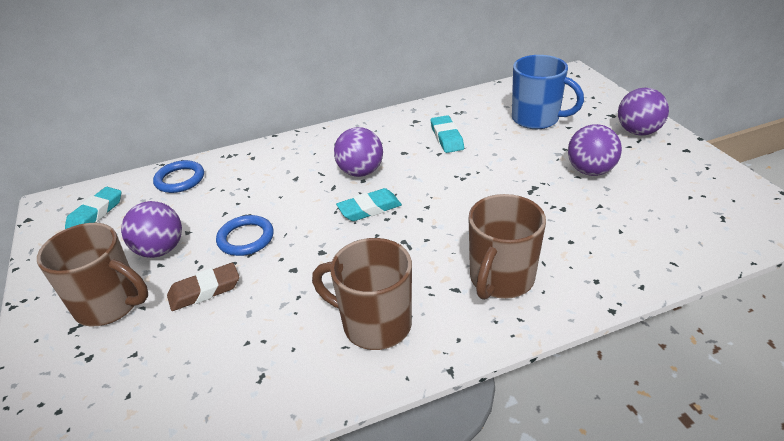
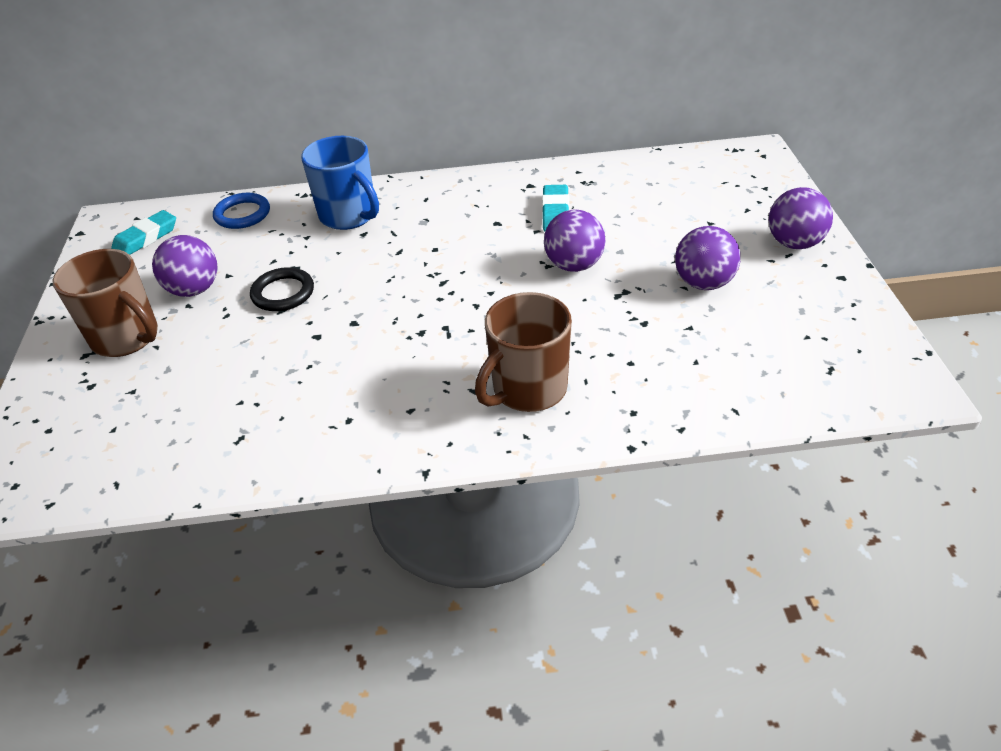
camera: 15 degrees right, 5 degrees up
(204, 290) = (220, 341): brown eraser -> none
(246, 238) = (283, 293): blue ring -> black ring
(360, 172) = (437, 239): purple ball -> purple ball (574, 265)
(369, 209) = (426, 284): turquoise eraser -> none
(374, 324) = (372, 410): brown mug -> none
(537, 119) = (676, 206): blue mug -> blue mug (349, 216)

